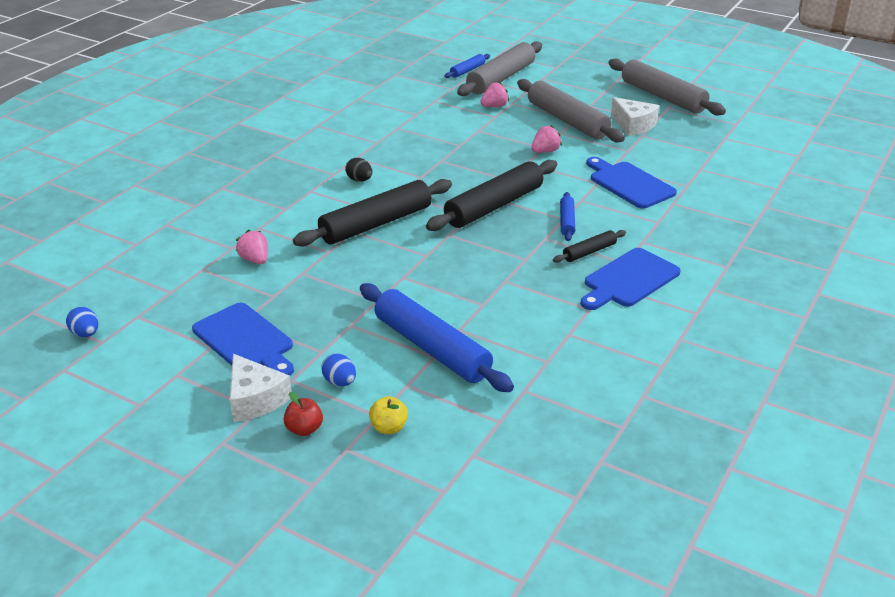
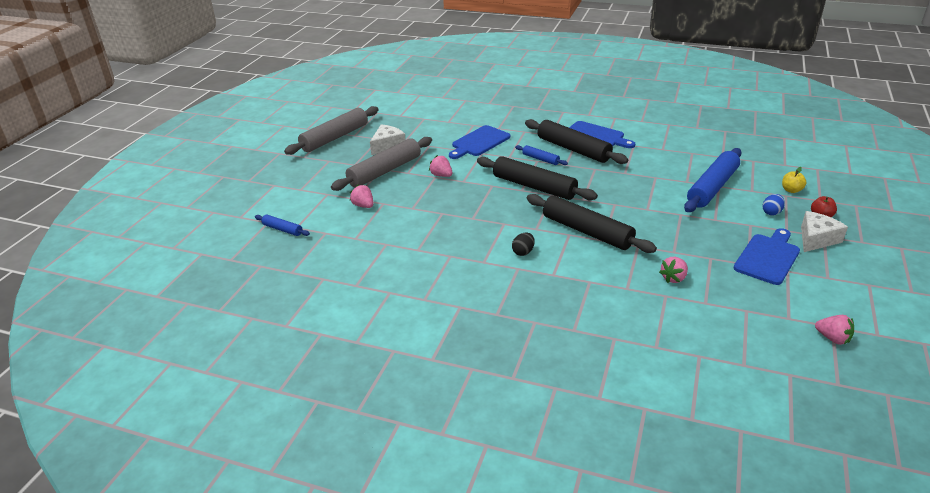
camera: 100 degrees left, 0 degrees up
(85, 334) = (832, 338): blue egg -> pink strawberry
(501, 78) = (301, 209): grey rolling pin -> none
(566, 221) = (540, 159): blue rolling pin -> blue rolling pin turned 45 degrees clockwise
(589, 252) = (573, 149): black rolling pin -> black rolling pin, size x2.09

